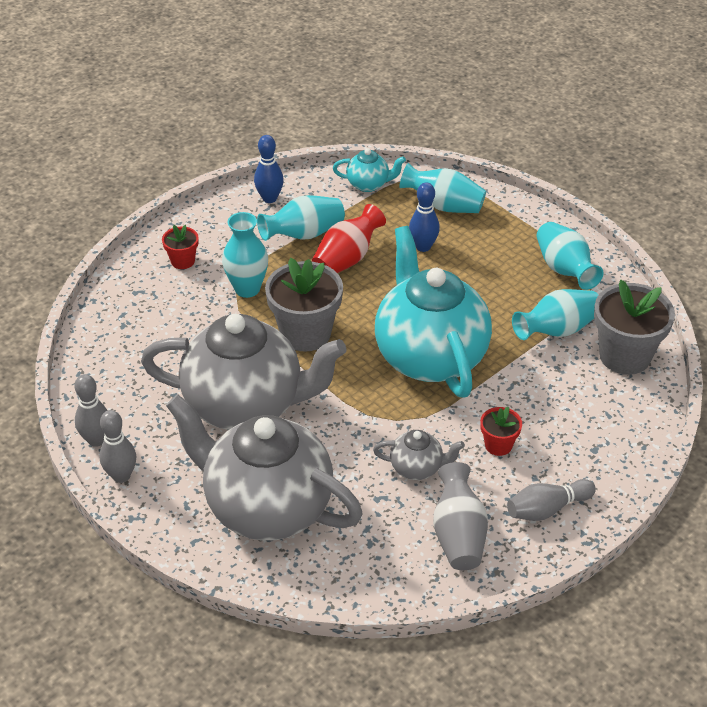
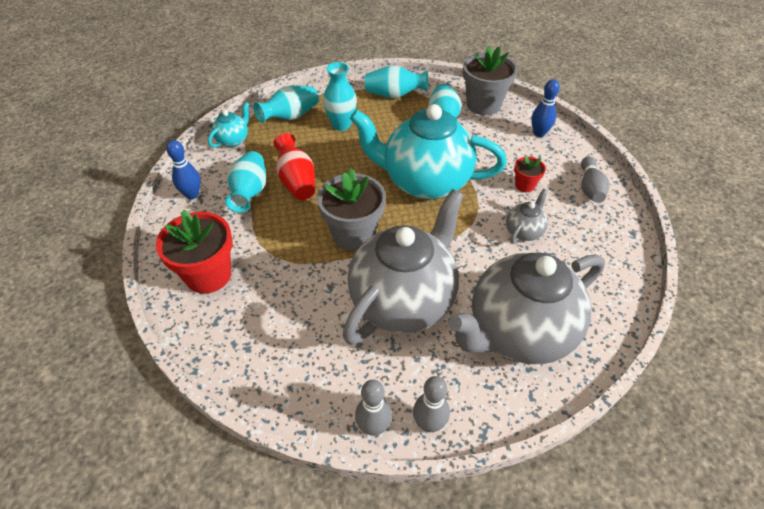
camera: 60 degrees left, 5 degrees up
(183, 261) = (208, 275): red flower pot -> red flower pot, size x1.98
(247, 289) = (278, 248): turquoise vase -> turquoise vase (341, 125)
(423, 247) = (320, 141): blue bowling pin -> blue bowling pin (539, 133)
(458, 534) = (593, 236): grey vase -> none

